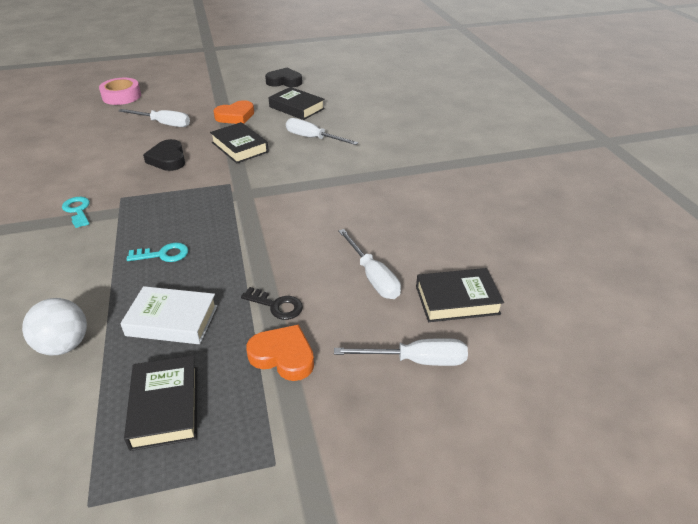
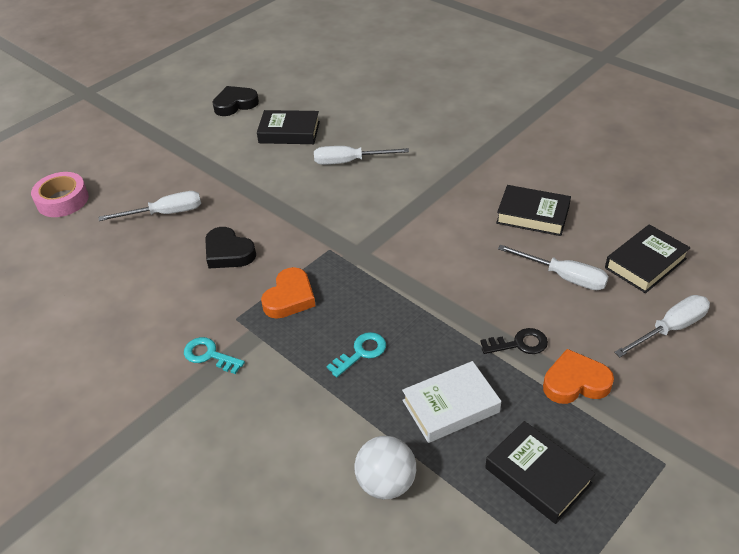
camera: 30 degrees left, 5 degrees up
(235, 116) = (236, 170): orange heart -> orange heart (290, 297)
(239, 147) = (287, 204): black book -> black book (532, 215)

